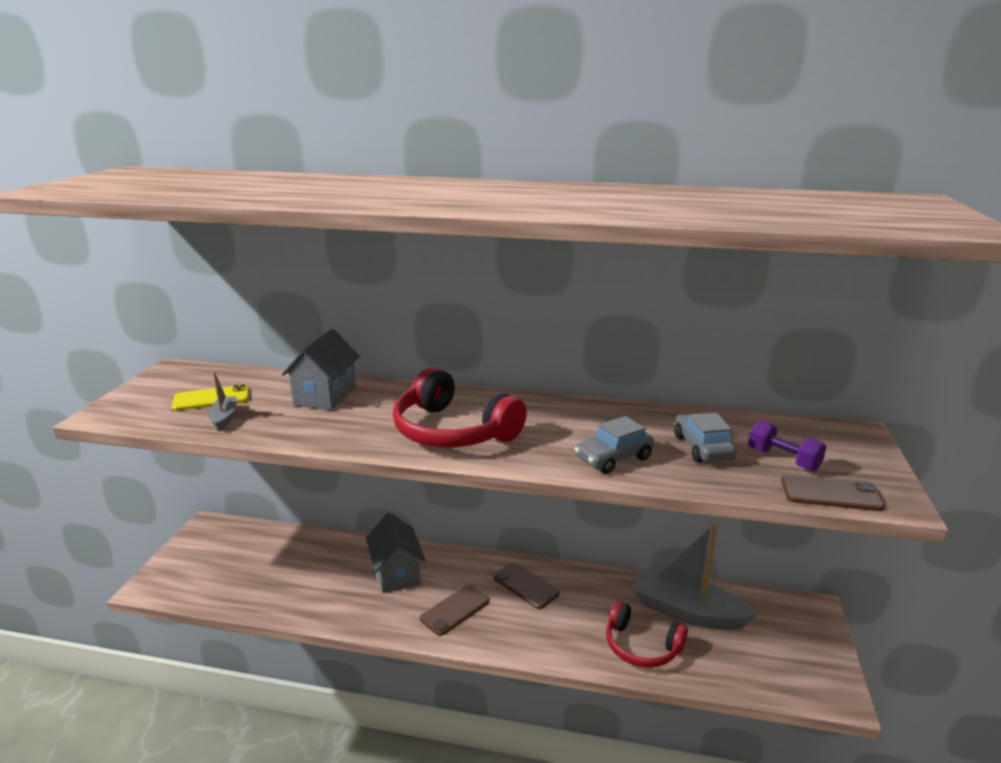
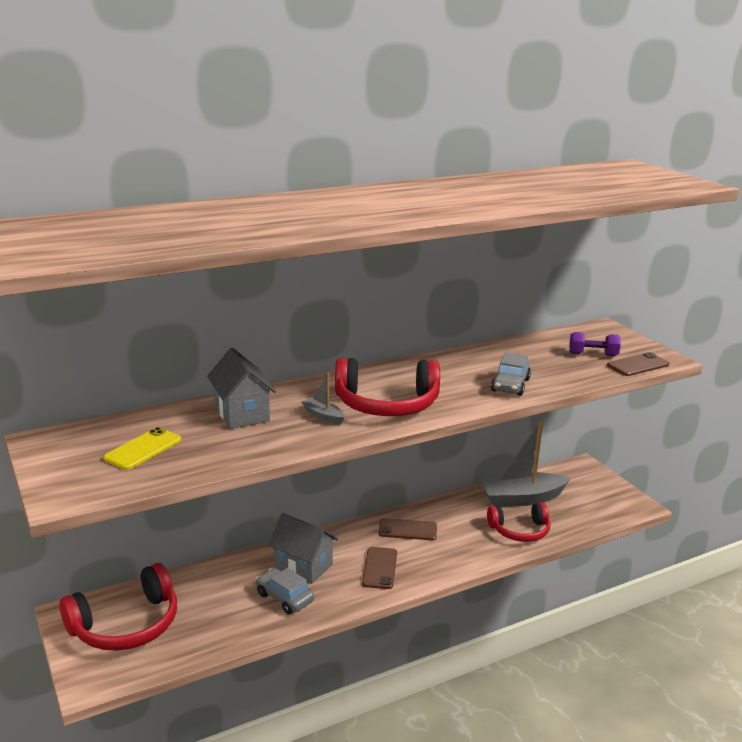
camera: 40 degrees left, 0 degrees up
(224, 418) = (190, 458): grey boat -> grey boat (323, 416)
(224, 554) = (126, 625): none -> red headphones
(702, 448) = (545, 362): grey car -> grey car (284, 598)

